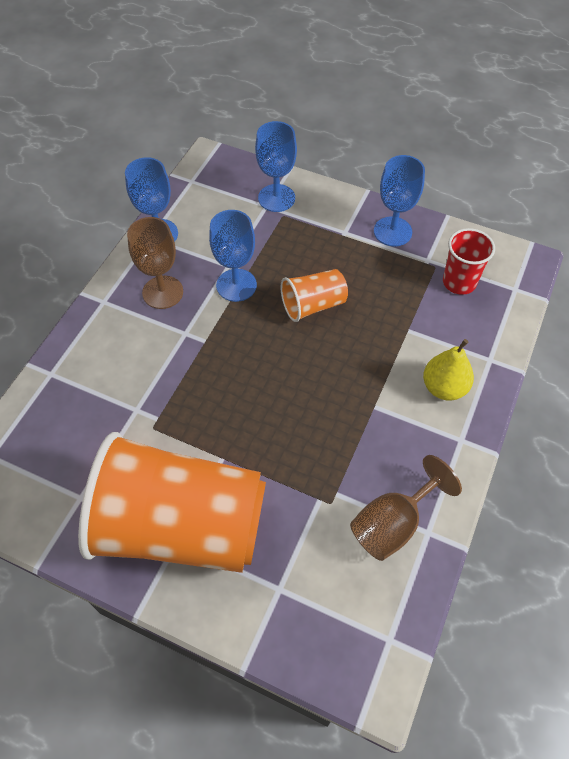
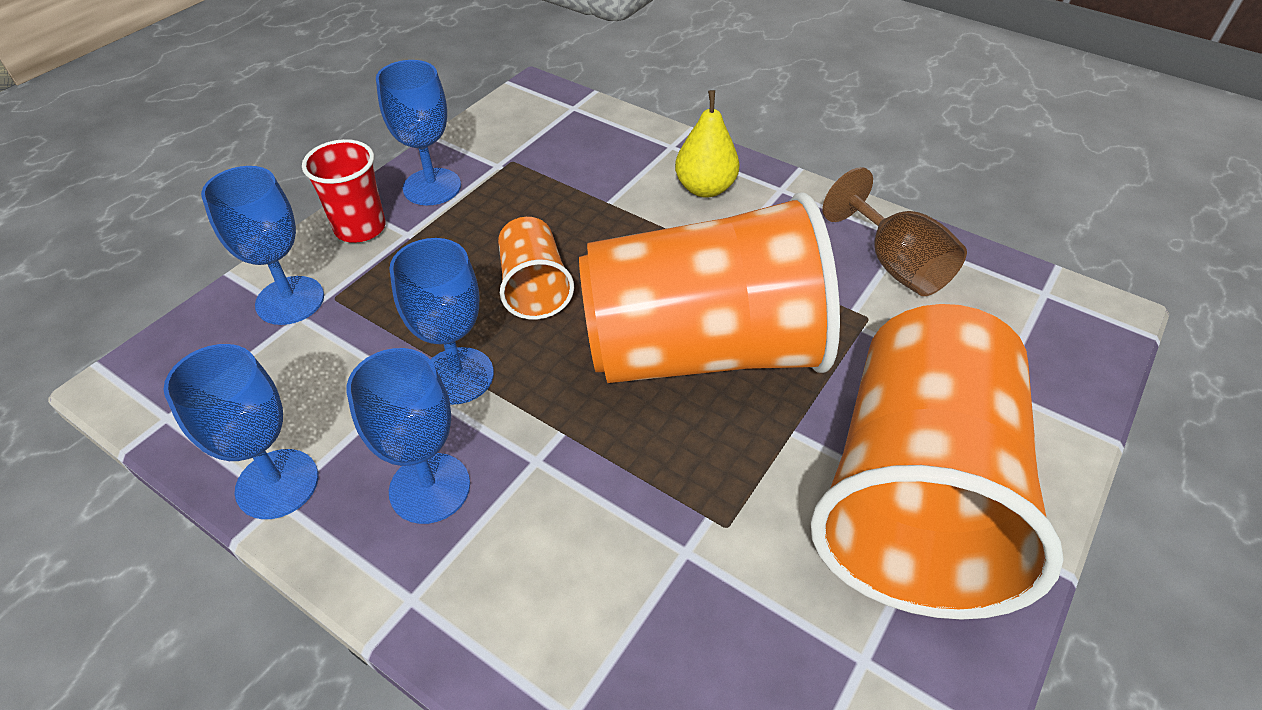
camera: 80 degrees left, 10 degrees down
(163, 292) = (430, 488): brown goblet -> blue goblet
(278, 402) = (702, 350): none -> orange cup
(459, 282) = (546, 146): red cup -> red cup (360, 228)

